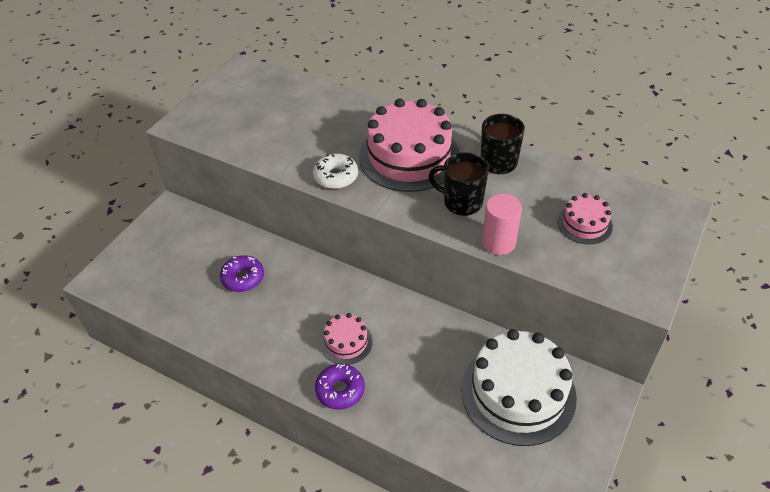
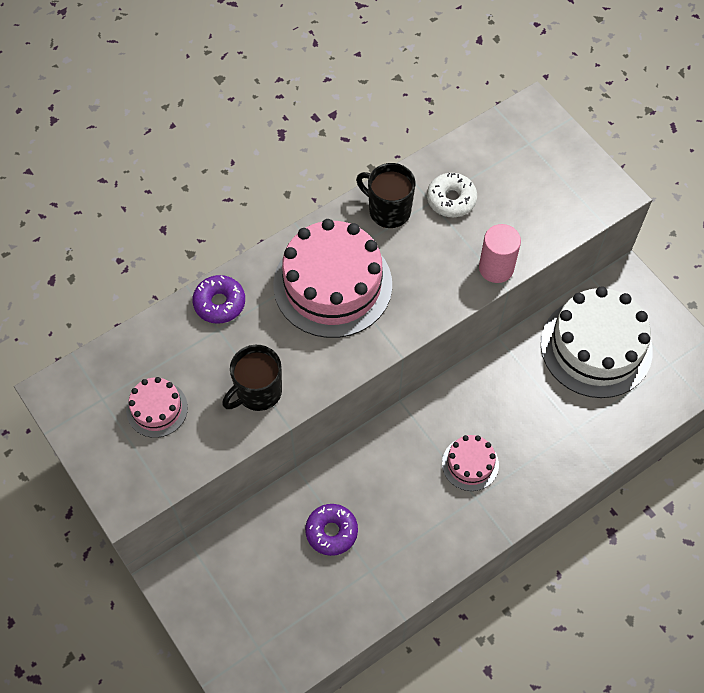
camera: 65 degrees left, 15 degrees up
(336, 176) = (322, 366): white donut -> white donut (451, 199)
(340, 390) = (523, 493): purple donut -> purple donut (219, 303)
(461, 202) = (426, 271): black mug -> black mug (258, 392)
(584, 224) = (510, 189): pink cake -> pink cake (157, 409)

